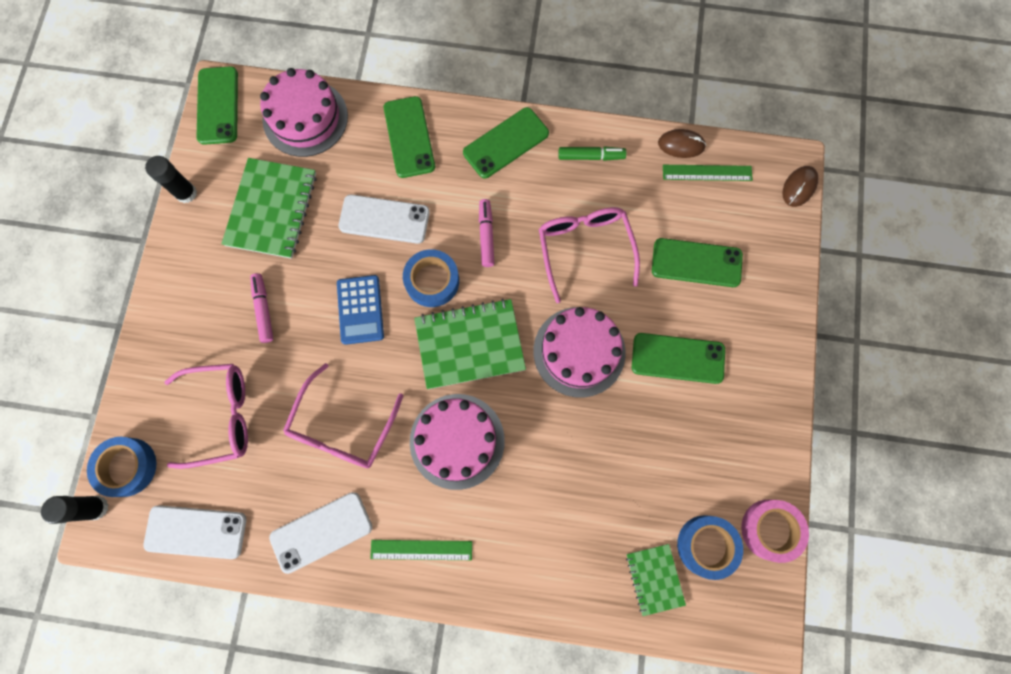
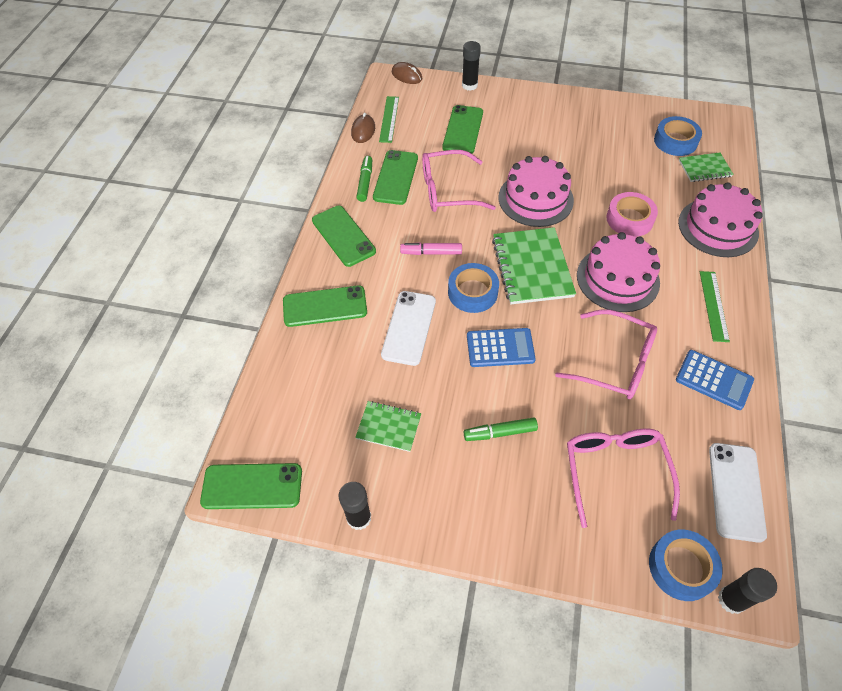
camera: 85 degrees left, 20 degrees down
(263, 310) = (500, 433): pink marker -> green marker
(272, 209) = (389, 427): green notebook -> green notebook, size x0.56
(305, 118) = (286, 396): pink cake -> pink cake (718, 227)
(321, 532) = (714, 380): white phone -> blue calculator
(677, 358) = (538, 145): green phone -> green phone (396, 177)
(770, 529) = (658, 111): pink tape -> pink tape (629, 219)
(790, 269) = (469, 85): none -> black glue stick

